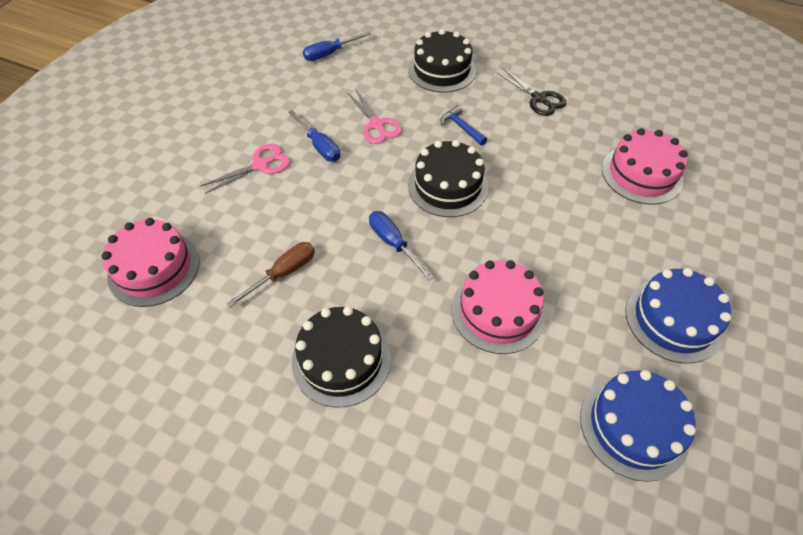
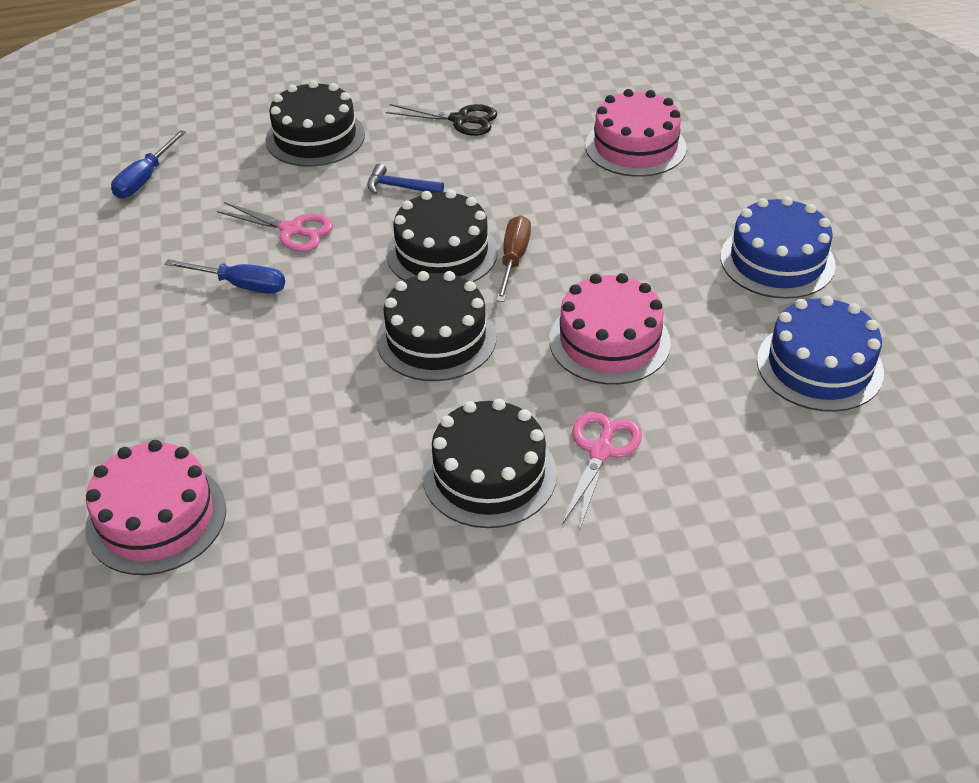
camera: 35 degrees left, 10 degrees down
(260, 165) = (182, 341): pink scissors -> pink scissors (600, 451)
(283, 273) = (335, 433): brown screwdriver -> brown screwdriver (513, 259)
(393, 243) = (436, 338): blue screwdriver -> black cake

